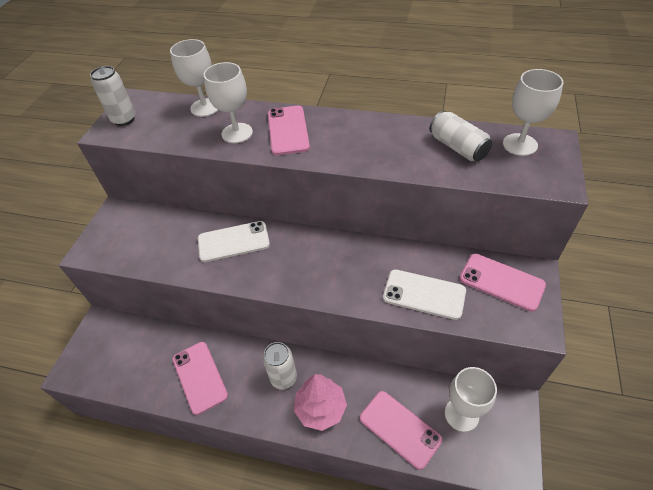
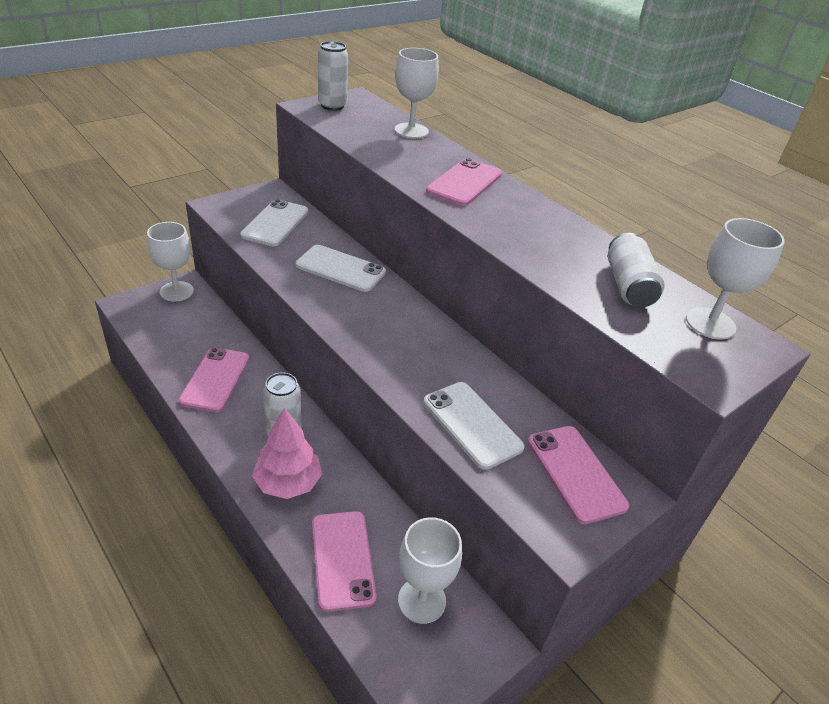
camera: 30 degrees right, 10 degrees down
(149, 237) = (275, 223): none -> white phone
(237, 133) = (414, 161): white goblet -> white goblet (176, 291)

